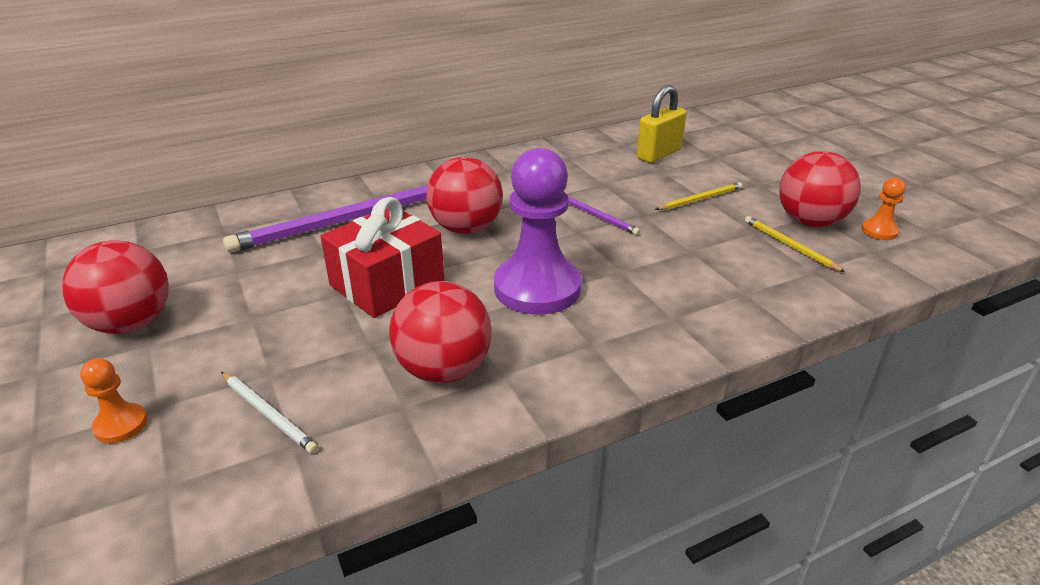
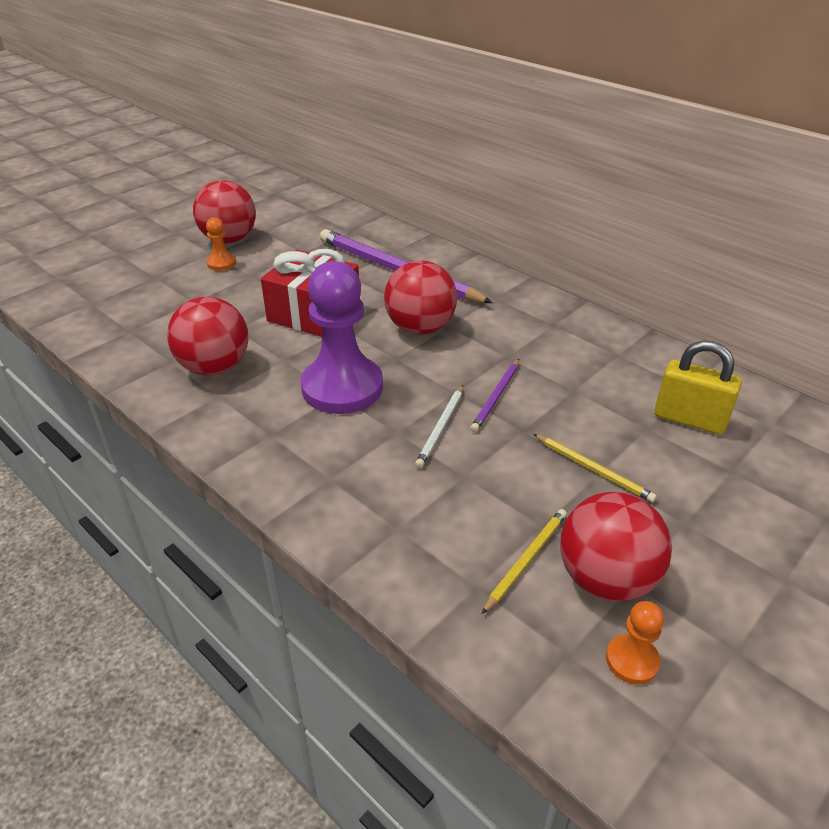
camera: 70 degrees right, 5 degrees up
(121, 425) = (137, 272): orange pawn -> orange pawn (221, 263)
(268, 414) = (154, 313): white pencil -> white pencil (441, 428)

